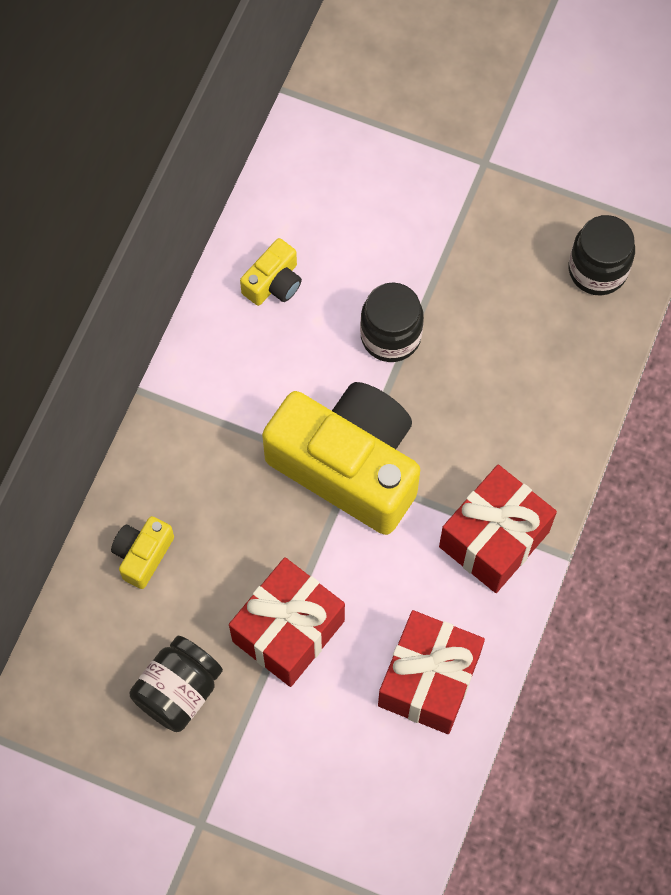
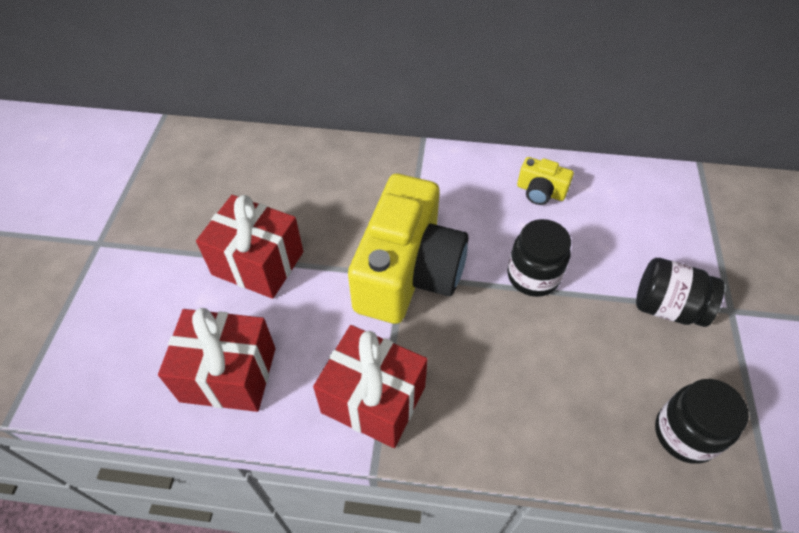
camera: 75 degrees right, 15 degrees down
(143, 555) = (301, 166): yellow camera -> none
(178, 691) = (201, 208): black jar -> black jar (667, 307)

